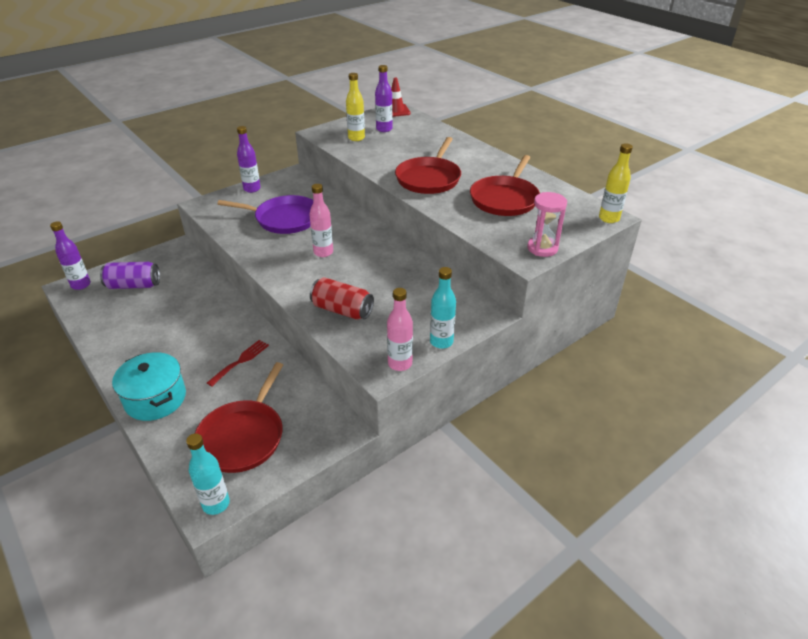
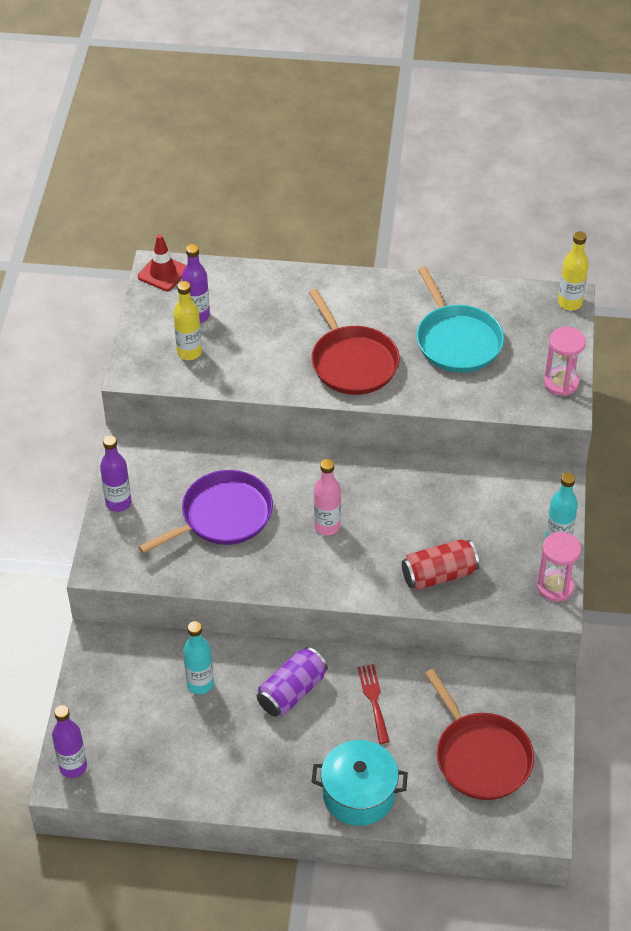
camera: 45 degrees left, 10 degrees up
(134, 285) = (133, 719): purple can -> purple can (292, 691)
(216, 504) = (540, 818): turquoise bottle -> turquoise bottle (200, 684)
(400, 364) = (555, 587): pink bottle -> pink hourglass
(505, 199) = (457, 340): red pan -> turquoise pan

